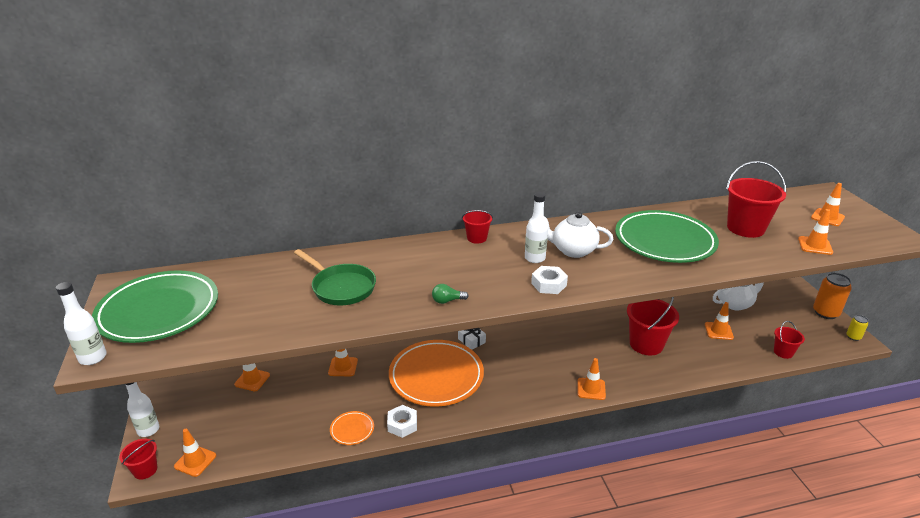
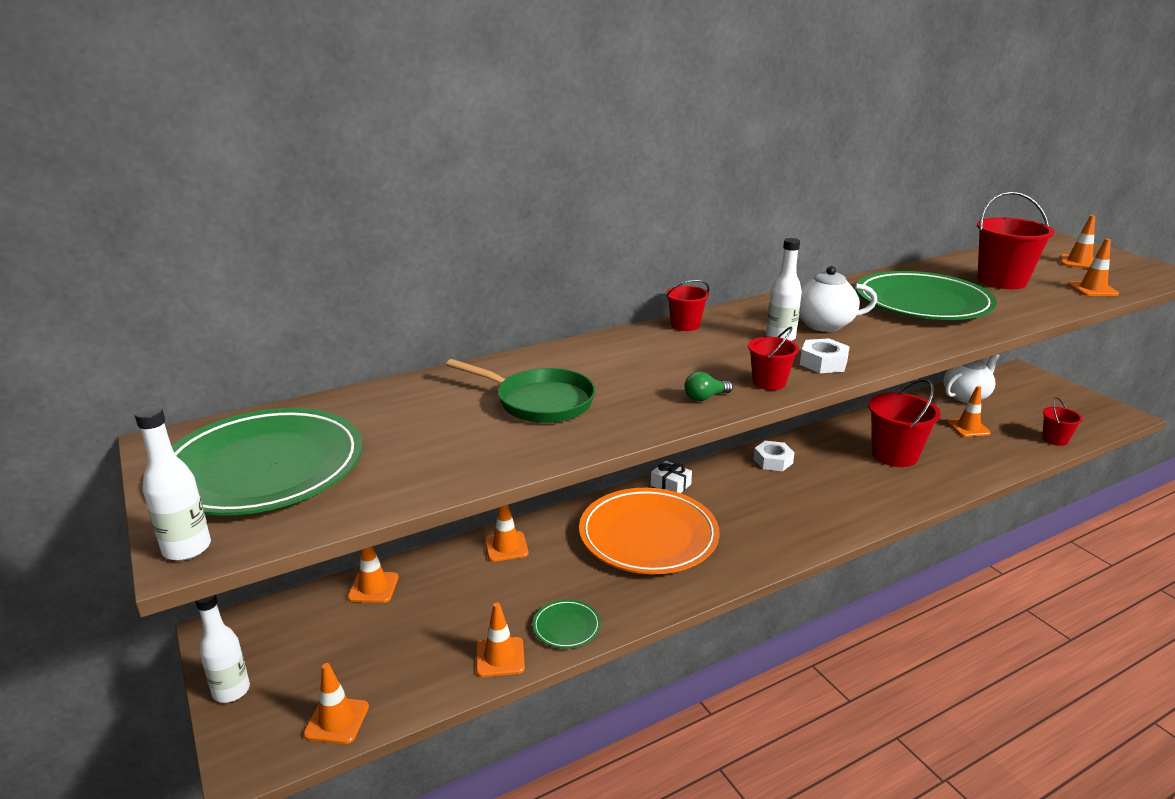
camera: 15 degrees left, 5 degrees down
(145, 470) = (254, 752): red bucket -> red bucket (769, 382)
(352, 430) = (566, 627): orange plate -> green plate
(402, 424) = (636, 606): white nut -> white nut (773, 461)
(591, 389) = (861, 517): orange traffic cone -> orange traffic cone (500, 657)
(825, 313) = (1070, 392): orange can -> none
(853, 337) = (1117, 412): yellow can -> none

